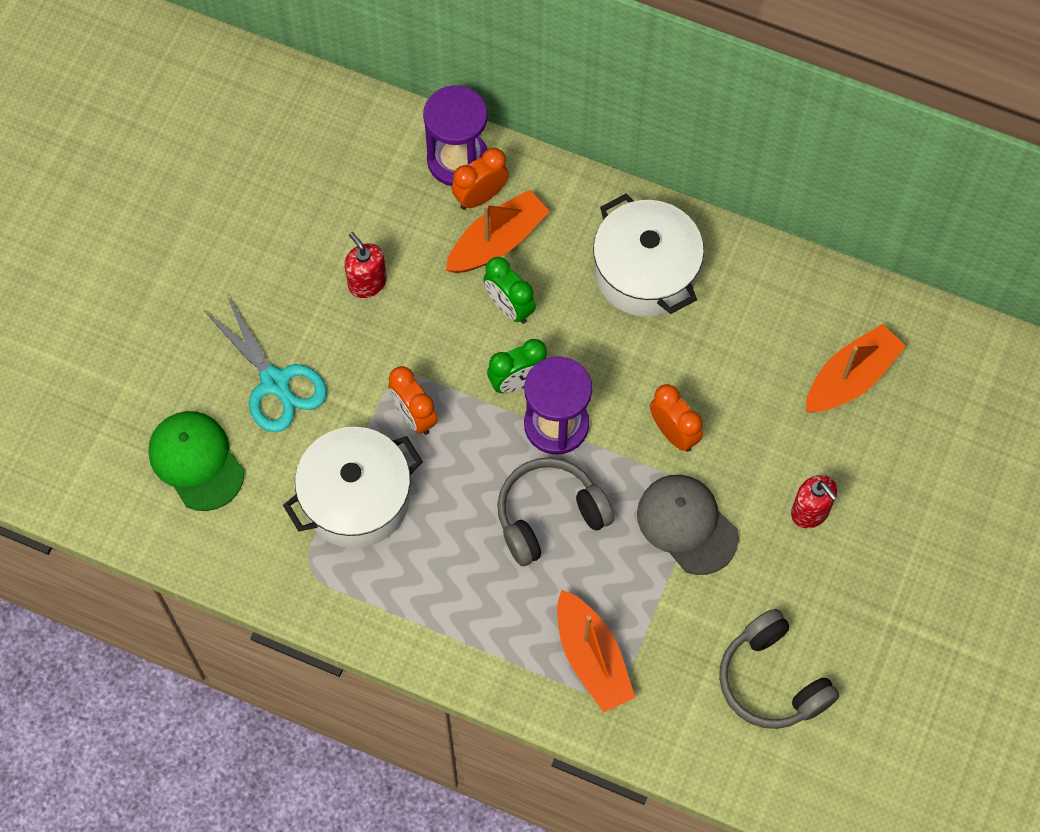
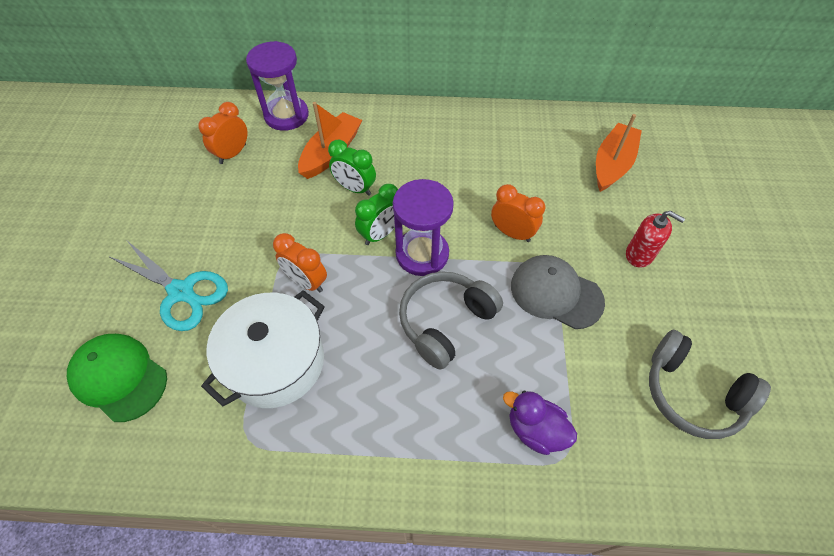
camera: 20 degrees left, 10 degrees down
(367, 282) = (241, 202): red soap dispenser -> none
(480, 197) = (309, 131): orange clock -> orange clock (233, 154)
(592, 658) = (535, 430): orange boat -> purple duck
(645, 272) = (442, 143): white pot -> none

